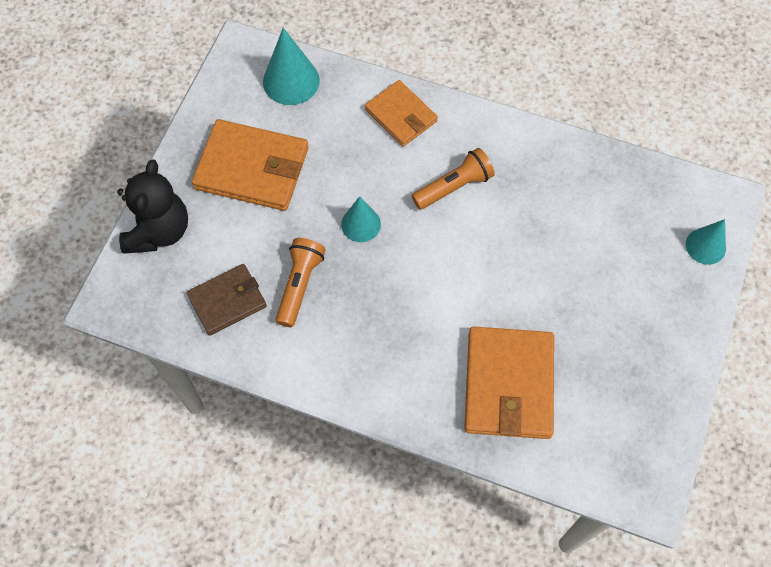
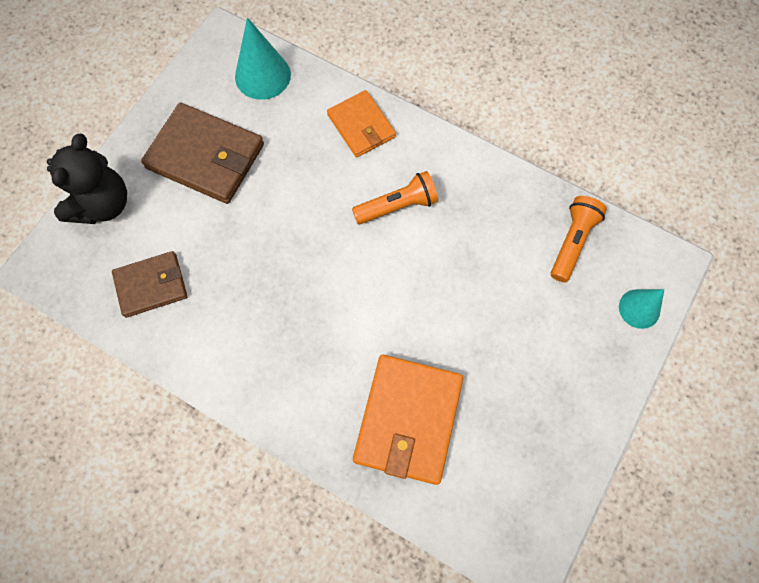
camera: 10 degrees right, 5 degrees up
(252, 168) = (205, 156): orange wallet -> brown wallet
(300, 285) = (224, 281): orange flashlight -> orange flashlight (572, 242)
(361, 224) = (298, 229): turquoise cone -> none

